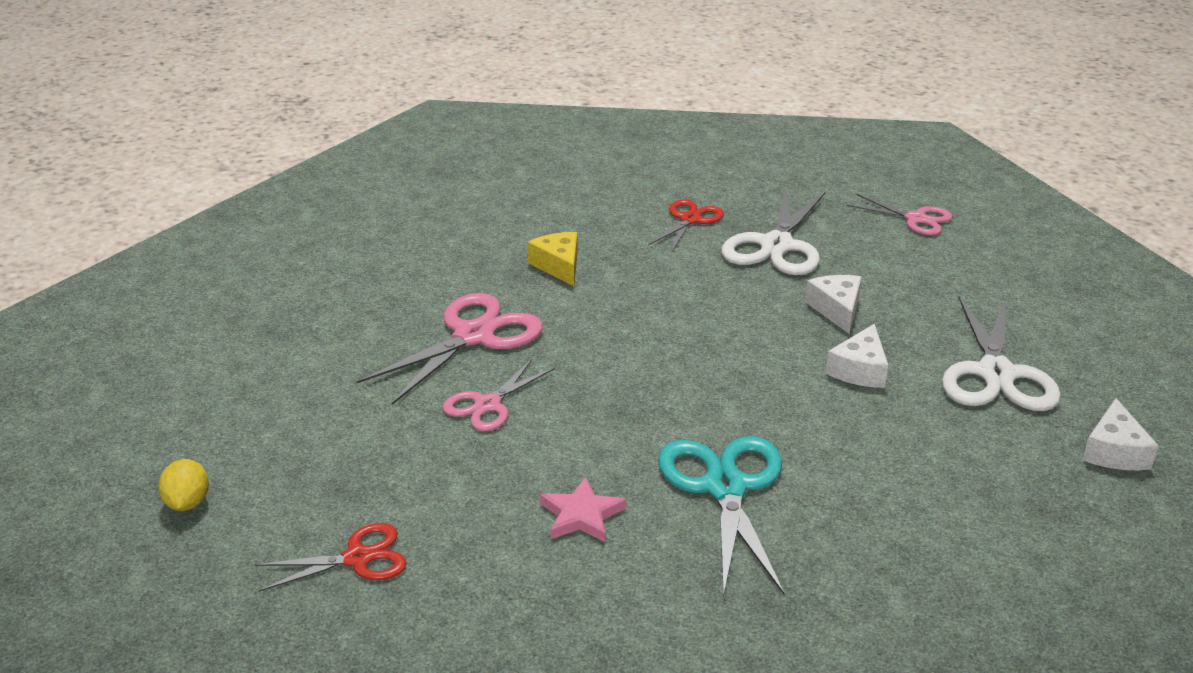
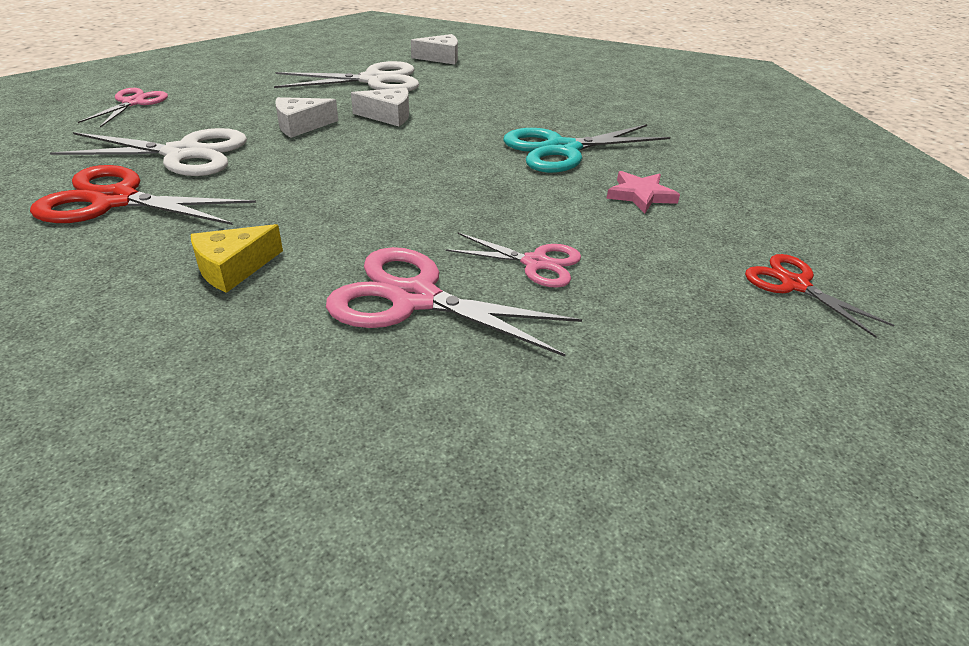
camera: 110 degrees left, 5 degrees up
(187, 503) = (863, 431): yellow lemon -> none
(690, 219) = (115, 200): red scissors -> red scissors, size x1.67

